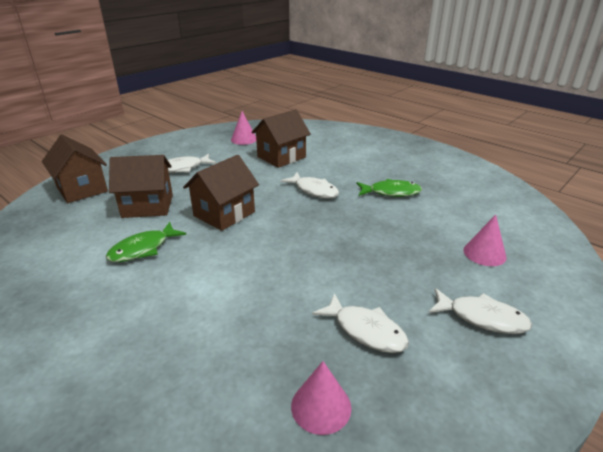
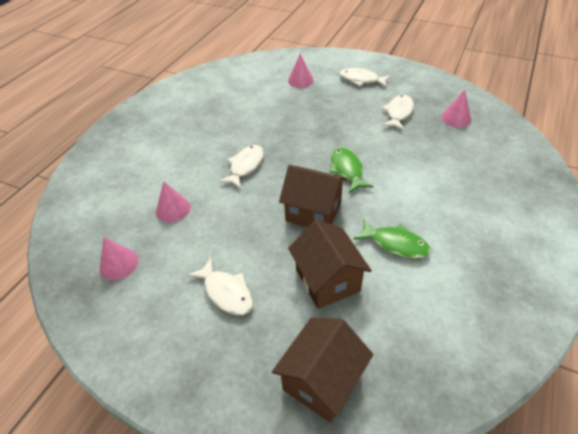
camera: 105 degrees left, 15 degrees up
(281, 157) = (173, 209): brown house -> pink cone
(391, 192) = (233, 123): green fish -> green fish (347, 170)
(482, 317) = (361, 80): white fish -> white fish turned 75 degrees counterclockwise

